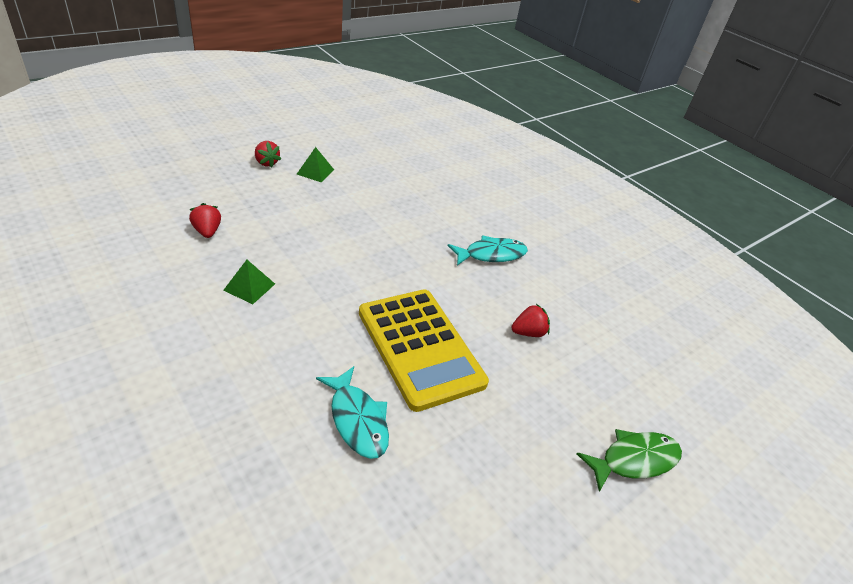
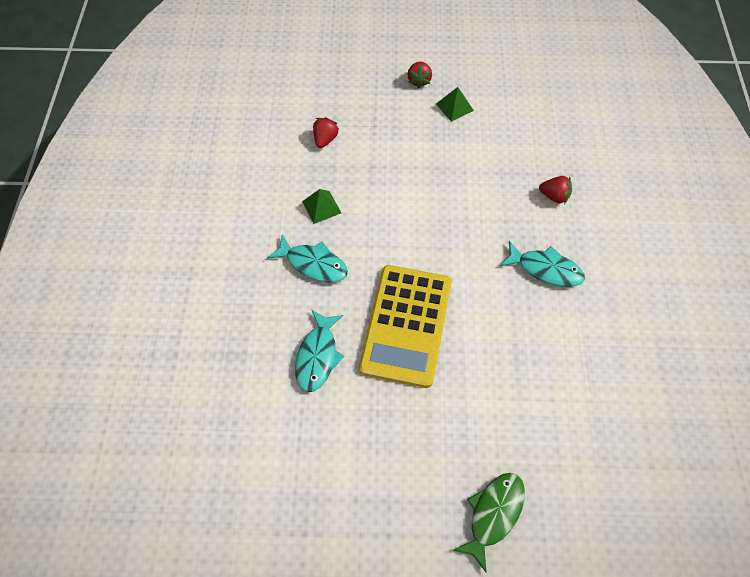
camera: 45 degrees right, 20 degrees up
(281, 339) = (313, 264): none -> turquoise fish
(528, 332) = (508, 361): red strawberry -> red strawberry (554, 196)
(634, 460) = (493, 514): green fish -> green fish turned 75 degrees counterclockwise

